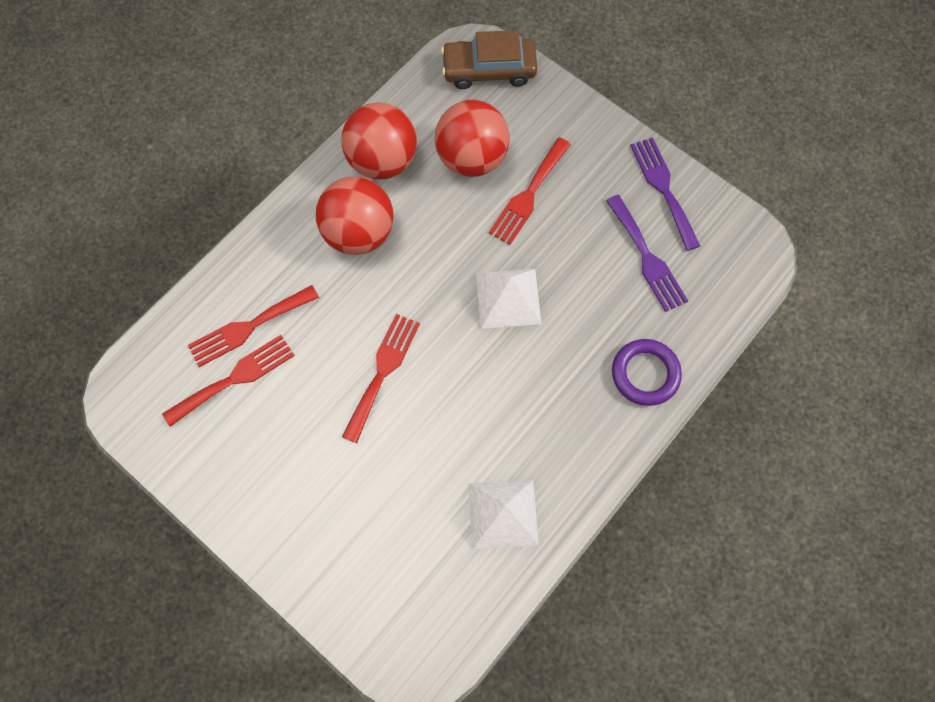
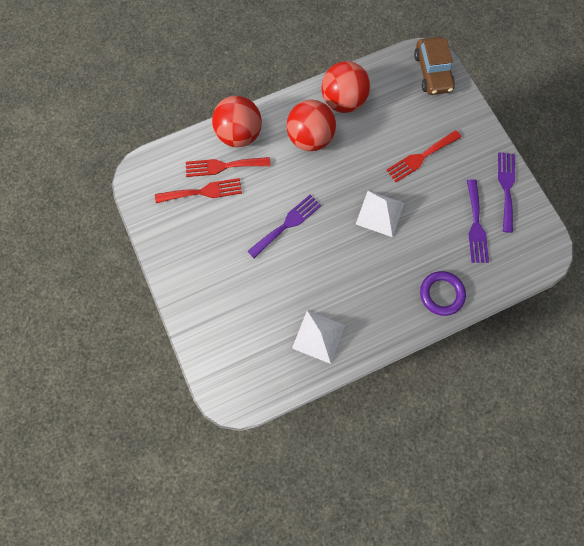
camera: 25 degrees right, 5 degrees up
(382, 371) = (287, 224): red fork -> purple fork
(471, 158) = (396, 121): red ball -> red ball (239, 134)
(489, 70) = (432, 72): brown car -> brown car turned 120 degrees counterclockwise

